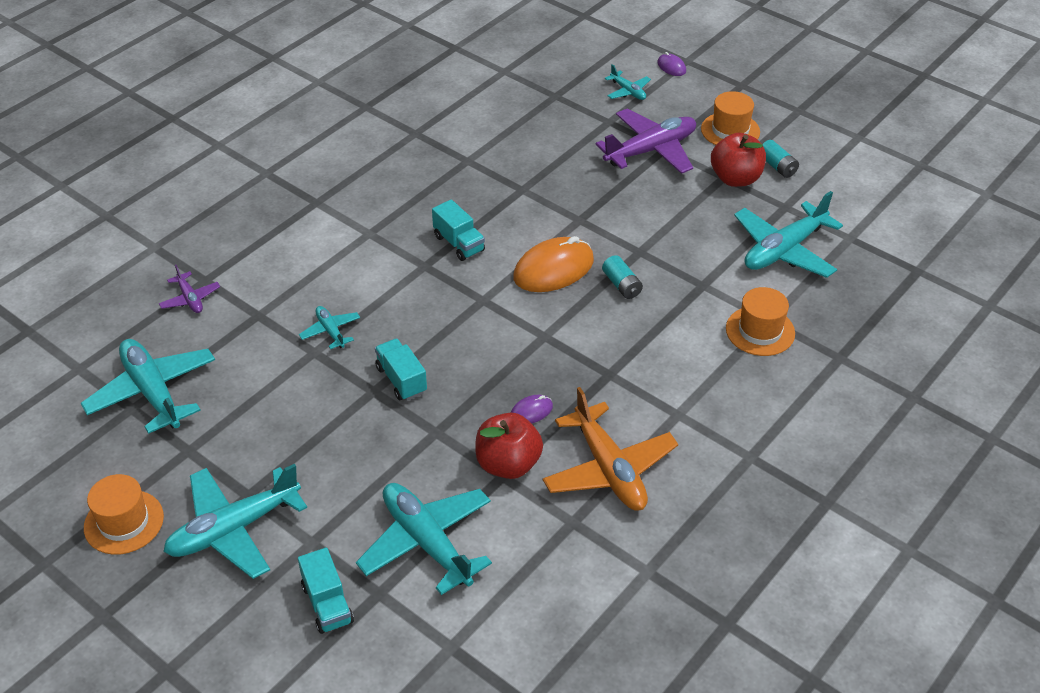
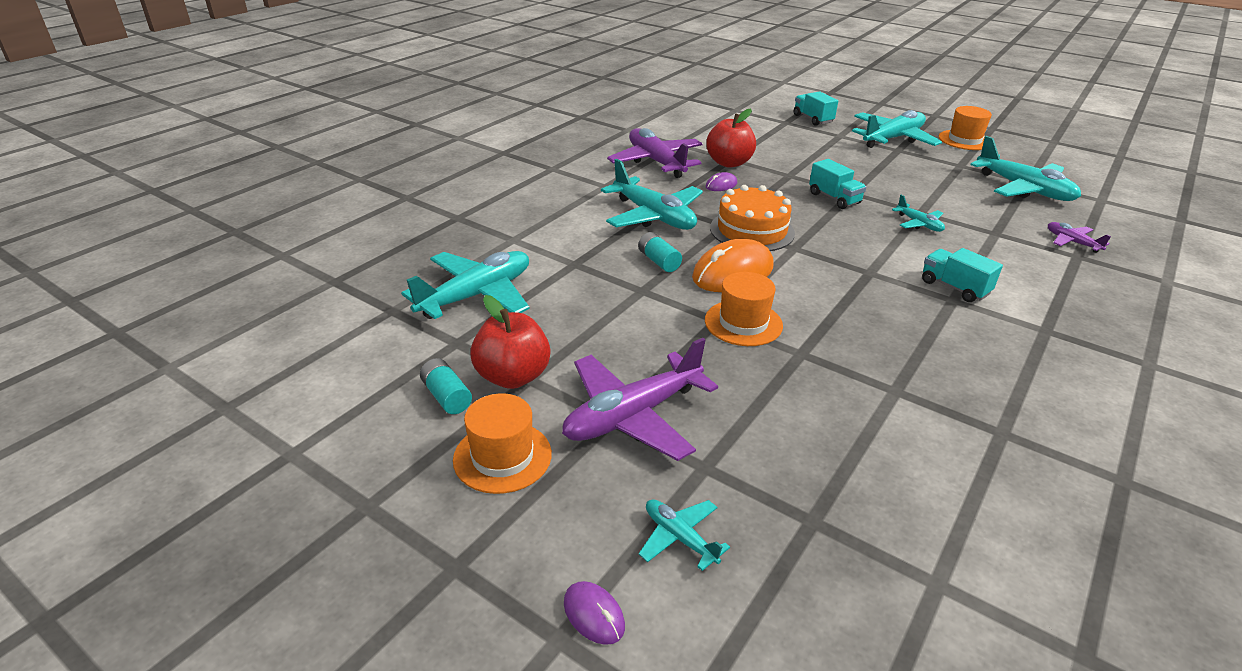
camera: 175 degrees right, 10 degrees down
(427, 542) = (768, 136): turquoise plane -> turquoise plane (653, 216)
(459, 243) = (846, 292): turquoise truck -> turquoise truck (954, 287)
(518, 326) = (752, 230): none -> orange cake
(609, 469) = (656, 162): orange plane -> purple plane
(760, 331) = (524, 232): orange hat -> orange hat (743, 323)

